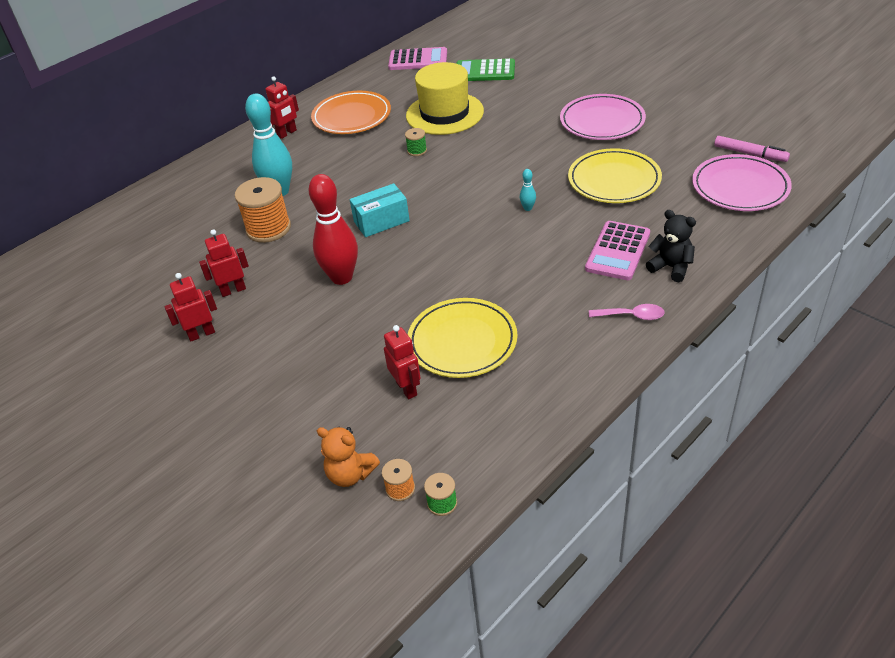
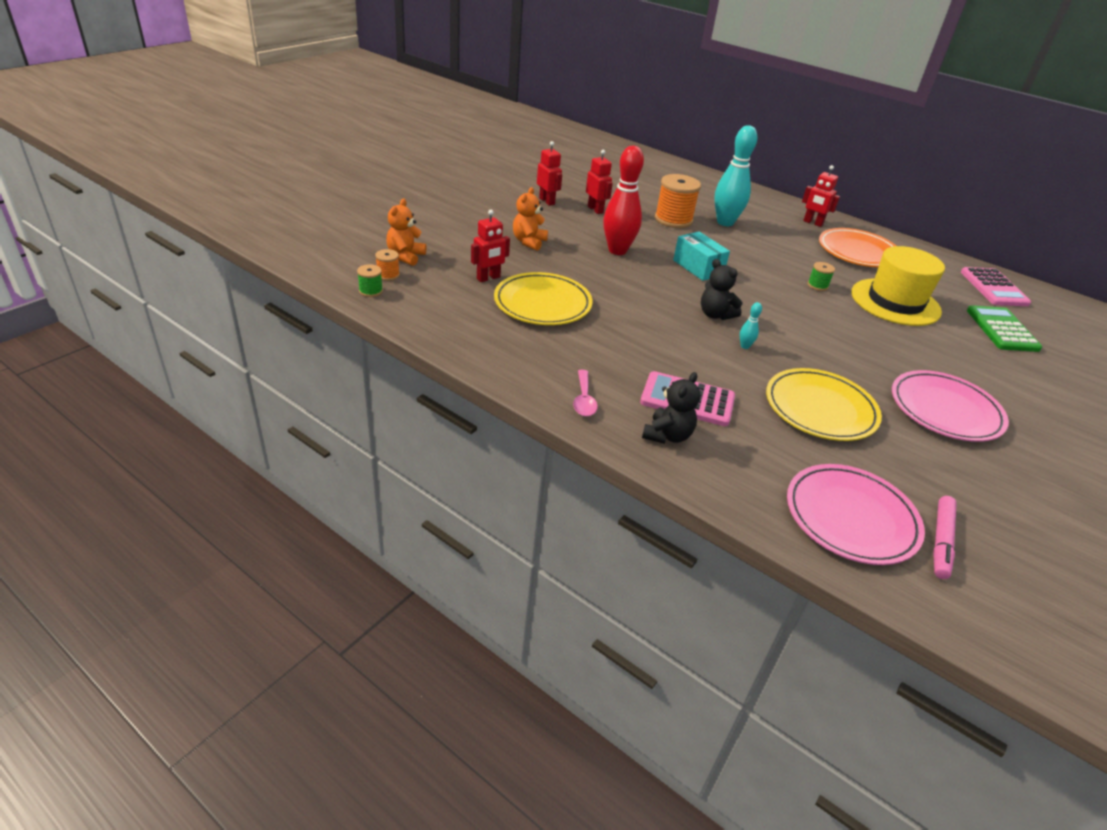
camera: 75 degrees right, 5 degrees down
(316, 352) = (529, 242): none -> orange teddy bear
(475, 220) = (715, 315): none -> black teddy bear

